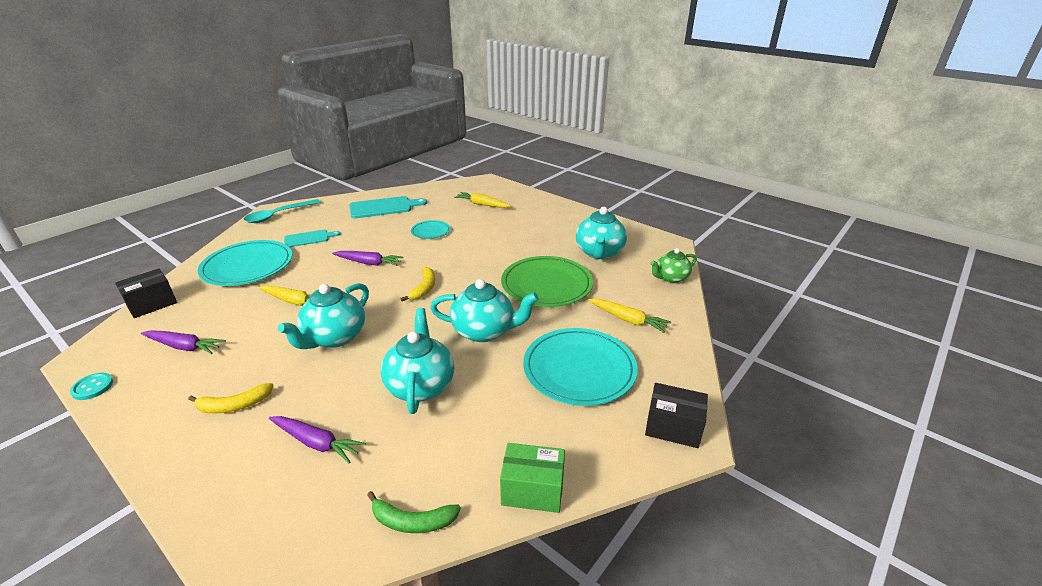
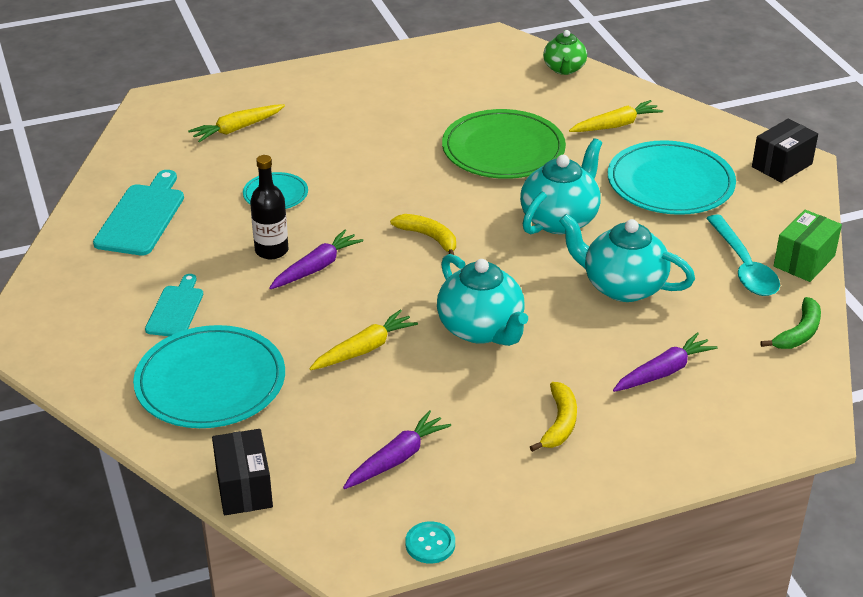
camera: 60 degrees left, 5 degrees up
(278, 215) = (44, 329): turquoise spoon -> turquoise spoon (744, 267)
(377, 246) = (271, 250): none -> black bottle
(599, 253) = (468, 90): turquoise teapot -> none

